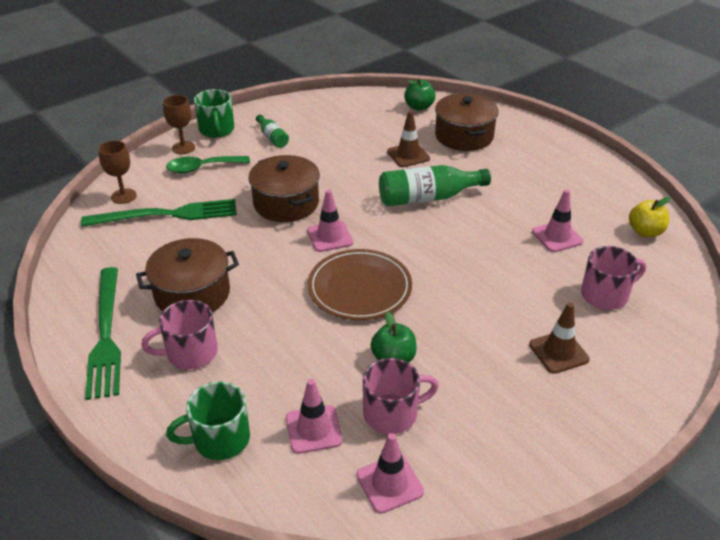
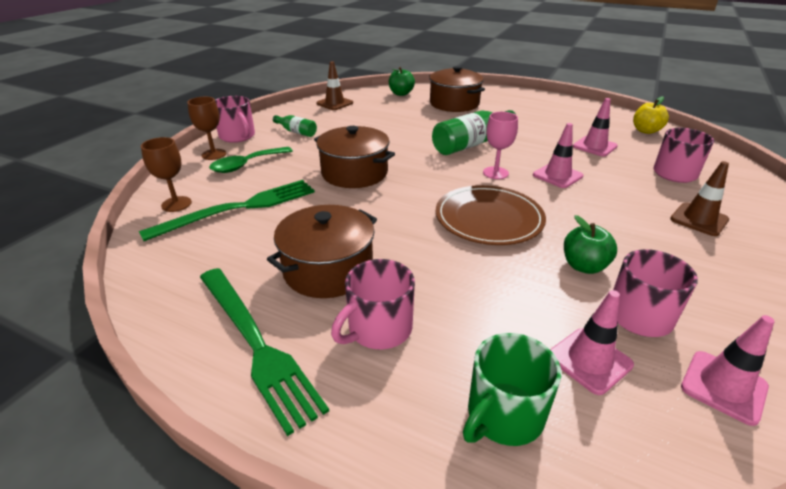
camera: 25 degrees left, 5 degrees down
(217, 130) = (237, 136): green mug -> pink mug
(330, 237) = (420, 187): pink traffic cone -> pink traffic cone (557, 175)
(408, 155) = (425, 122): brown traffic cone -> brown traffic cone (334, 103)
(416, 240) = (495, 173): none -> pink goblet

